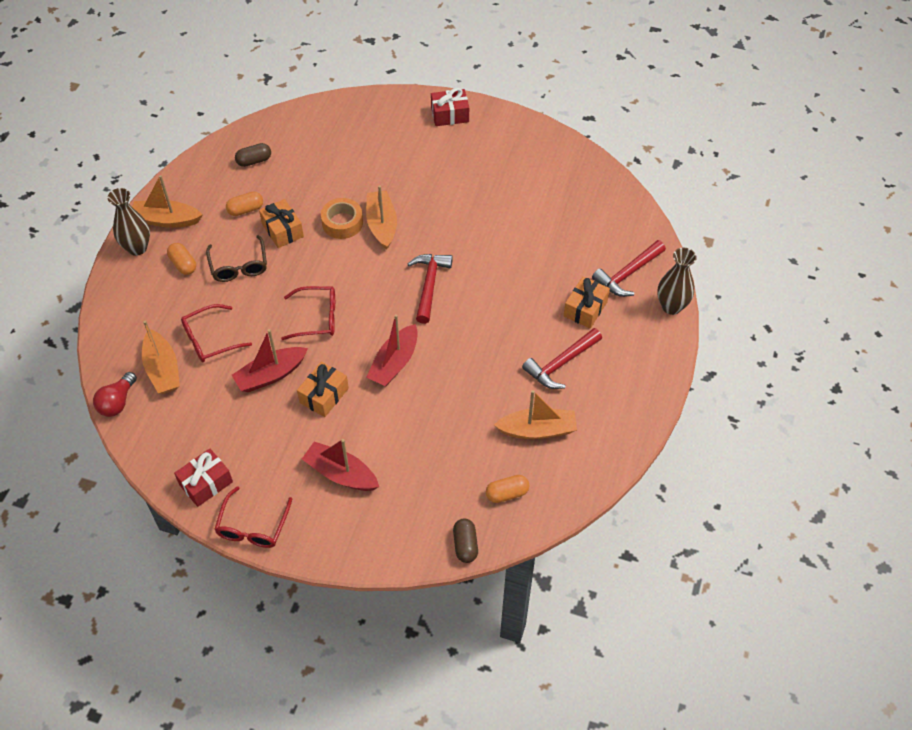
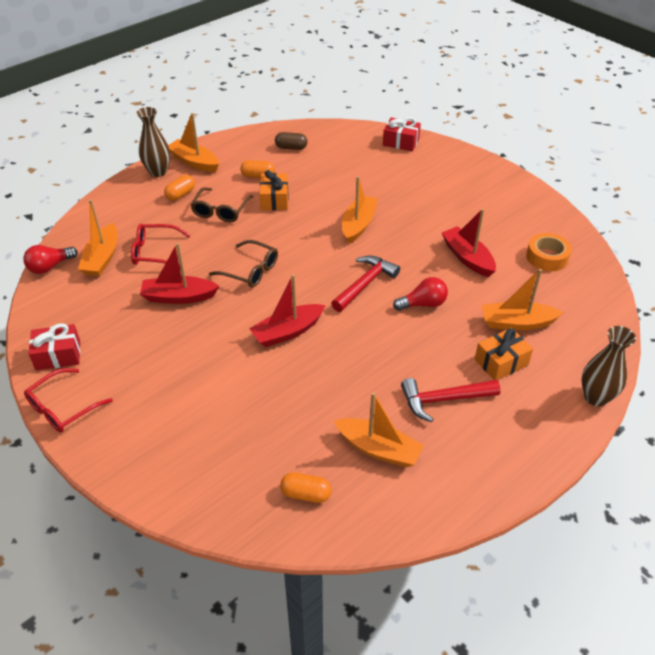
camera: 30 degrees right, 10 degrees down
(183, 264) = (180, 194): orange capsule -> orange capsule turned 45 degrees clockwise
(316, 318) = (250, 270): red glasses -> brown glasses
(324, 395) = (208, 331): orange gift -> none
(341, 474) = (170, 400): red boat -> red boat (467, 258)
(342, 223) = (326, 211): orange tape -> orange tape (547, 257)
(450, 115) = (475, 169): red gift -> red gift (401, 142)
(465, 545) = (229, 522): brown capsule -> none
(491, 283) = (423, 304): none -> red light bulb
(577, 266) = (517, 323): none -> orange boat
(627, 274) = (565, 350): red hammer -> none

